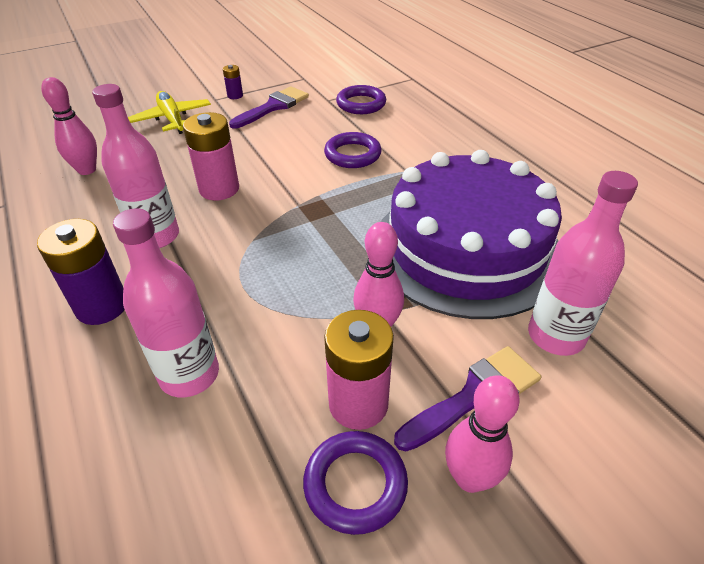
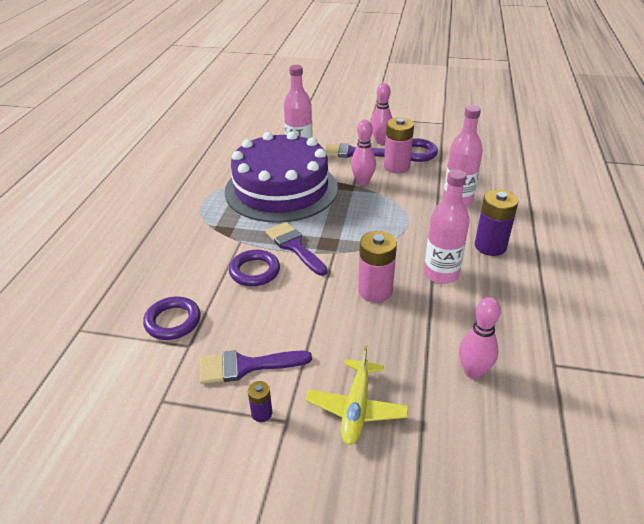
camera: 140 degrees left, 5 degrees down
(347, 190) = (294, 247): none -> purple brush

